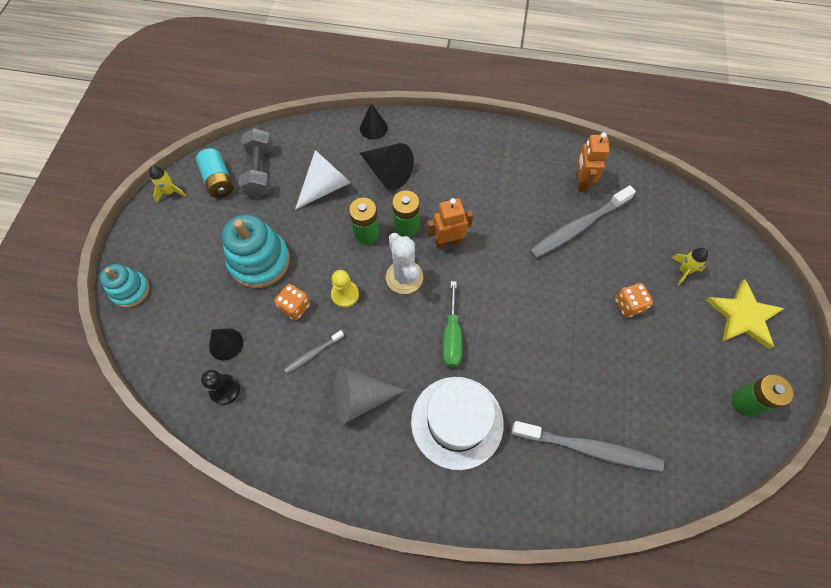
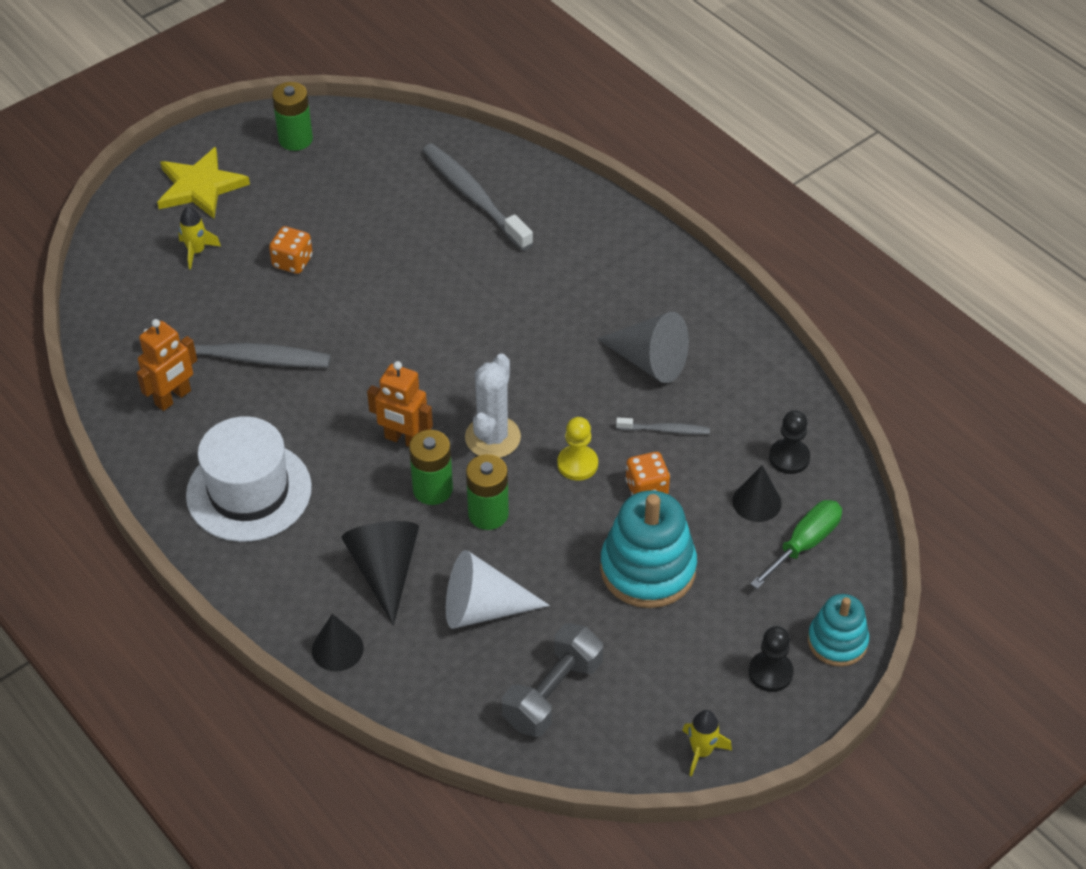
camera: 140 degrees left, 15 degrees down
(158, 250) = (770, 672): none -> black pawn
(218, 180) = (620, 721): turquoise battery -> none
(451, 337) = (502, 351): green screwdriver -> green screwdriver (804, 544)
(457, 422) = (572, 285): white hat -> white hat (249, 491)

